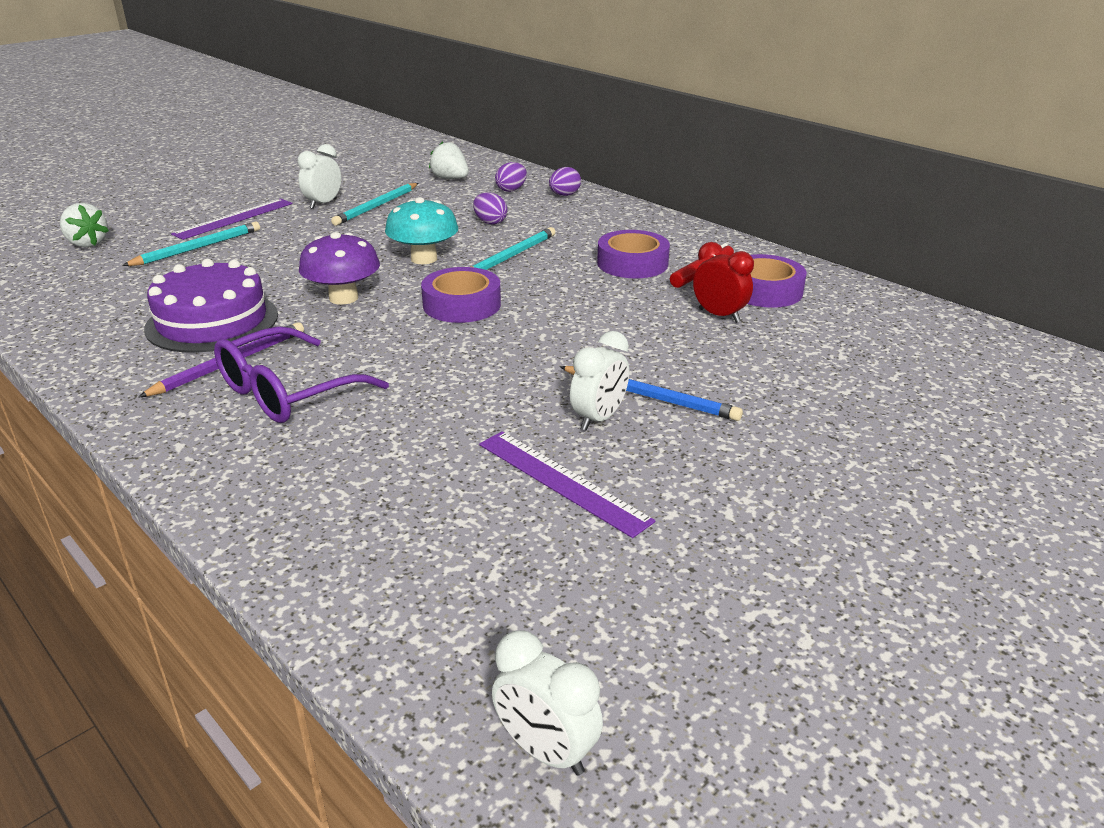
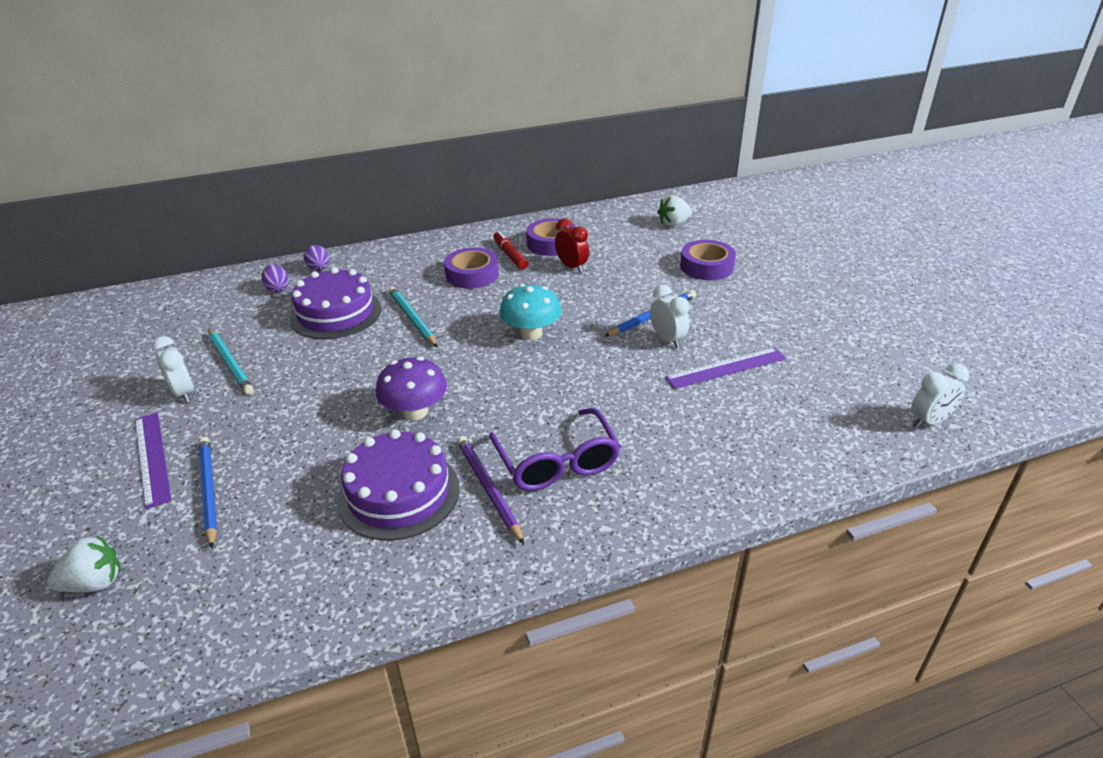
camera: 65 degrees left, 5 degrees up
(197, 248) = (208, 491): turquoise pencil -> blue pencil
(424, 259) = (376, 359): turquoise mushroom -> turquoise mushroom (531, 333)
(450, 179) = (211, 312): white strawberry -> white strawberry (673, 223)
(462, 305) = (476, 357): purple tape -> purple tape (706, 266)
(490, 222) = (336, 313): purple egg -> purple cake
(719, 315) = (571, 267): red clock -> red clock turned 75 degrees clockwise

